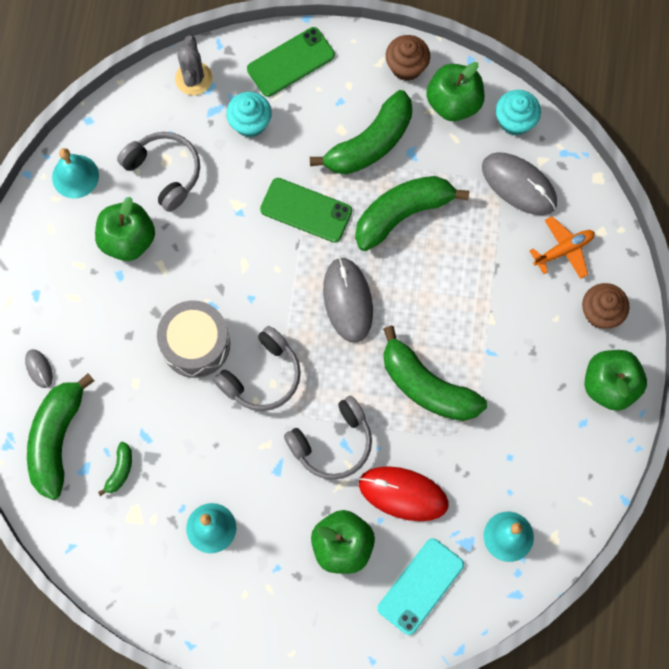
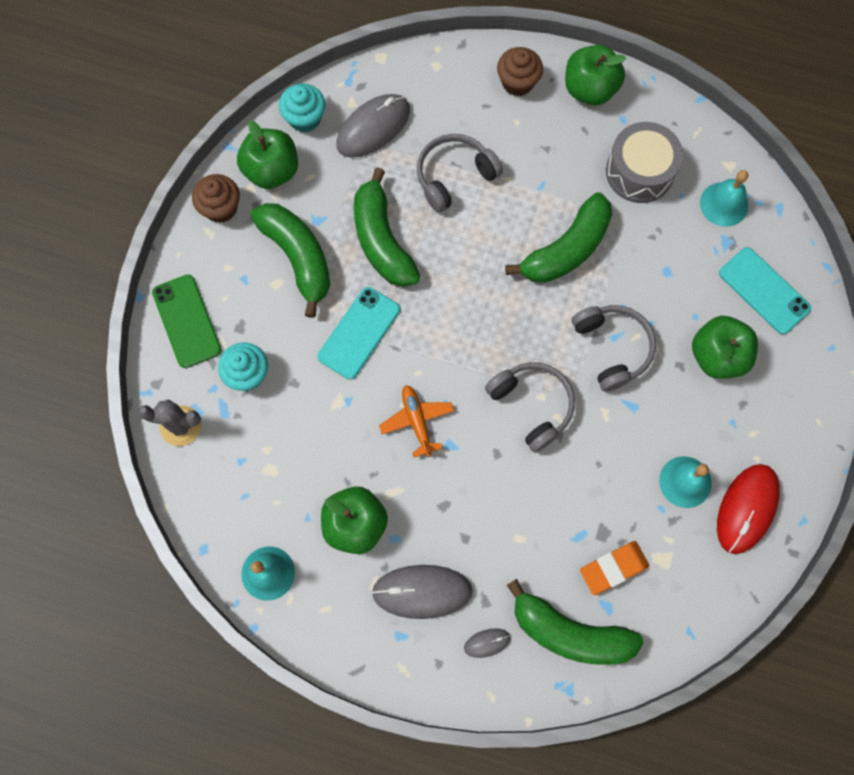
camera: 80 degrees left, 0 degrees up
(120, 470) = (613, 568): green banana -> orange eraser
(164, 172) = (285, 473): grey headphones -> grey headphones (454, 176)
(195, 344) = (486, 468): grey drum -> grey drum (639, 171)
(306, 210) = (359, 333): green phone -> turquoise phone
(348, 300) = (465, 308): grey mouse -> grey mouse (422, 591)
(403, 494) = (672, 290): red mouse -> red mouse (746, 509)
(563, 250) = (448, 101): orange plane -> orange plane (417, 421)

